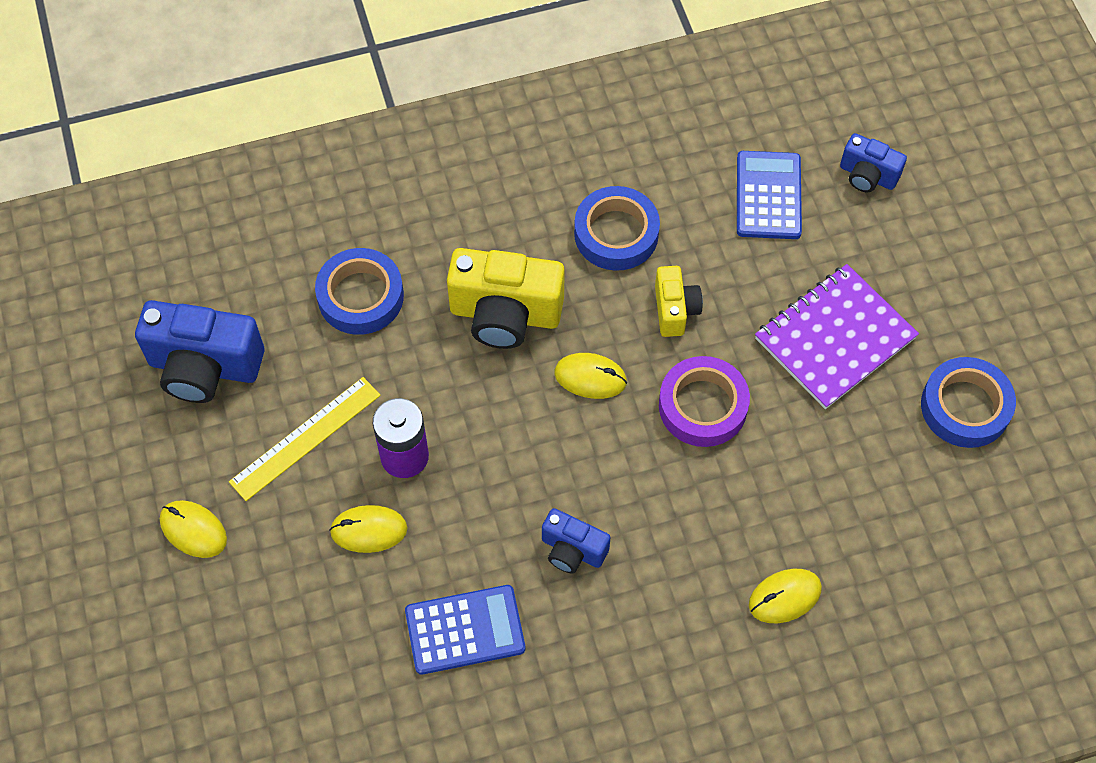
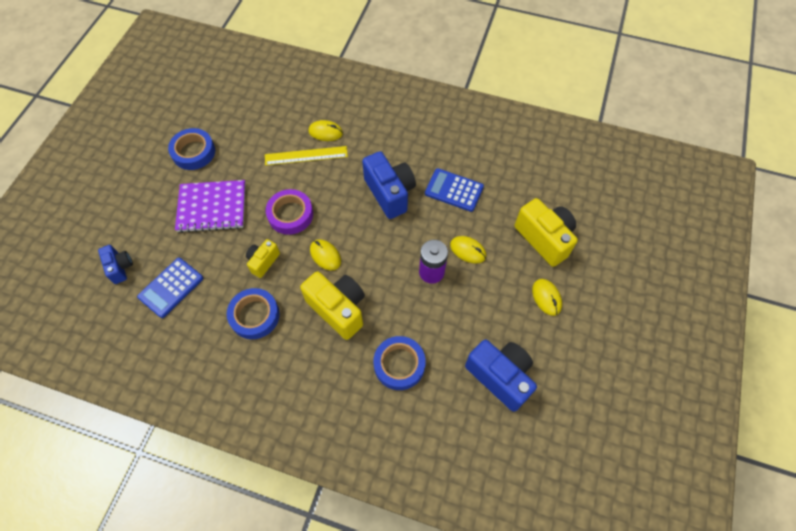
camera: 145 degrees left, 0 degrees up
(249, 636) = (544, 239): none -> yellow camera
(305, 438) = (471, 308): yellow ruler -> yellow ruler (306, 156)
(572, 550) = (390, 193): blue camera -> blue camera, size x1.80

